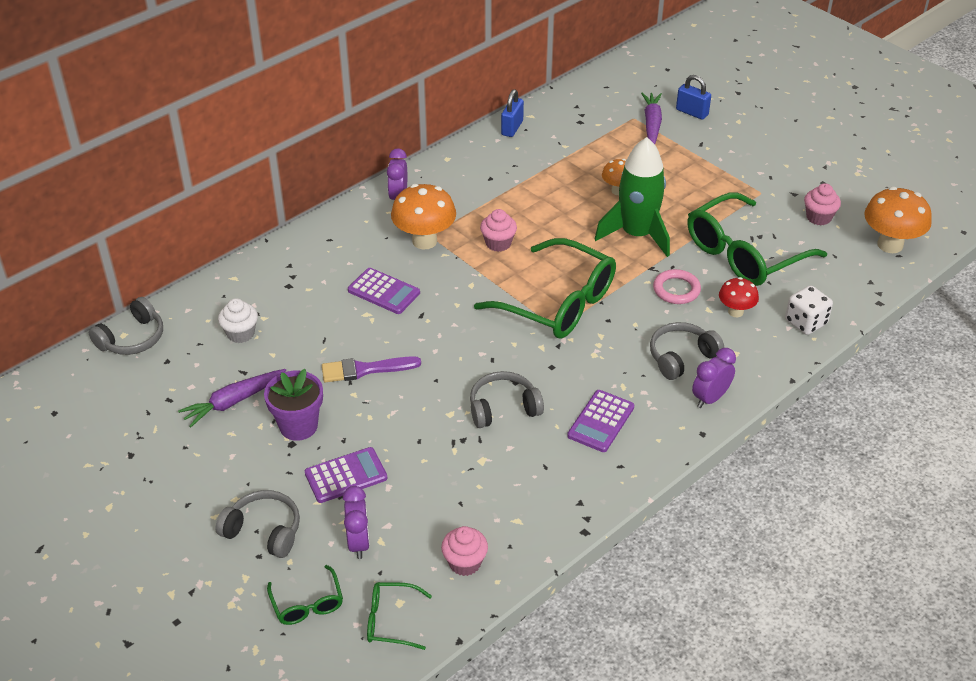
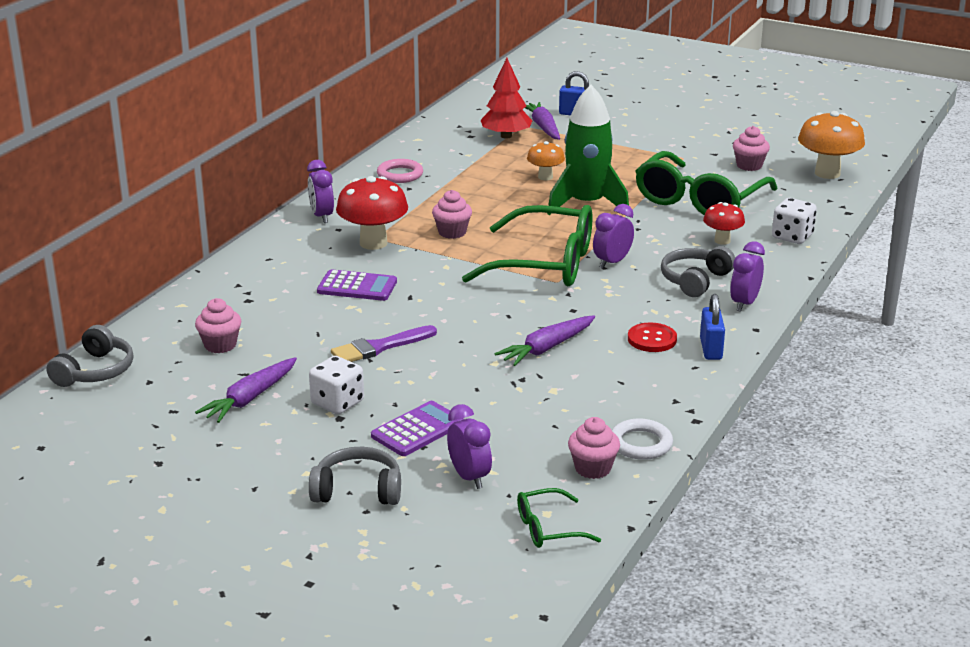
camera: 20 degrees left, 15 degrees down
(240, 333) = (220, 345): white cupcake -> pink cupcake
(298, 426) = (337, 403): purple flower pot -> white dice
(307, 604) = (448, 536): green glasses -> none
(424, 241) = (373, 243): orange mushroom -> red mushroom
(503, 408) = (546, 348): grey headphones -> purple carrot
(512, 128) = (405, 150): blue padlock -> blue padlock (711, 349)
(521, 545) = (640, 444): none -> white ring
(601, 421) = (652, 339): purple calculator -> red button
(611, 129) = (506, 136): none -> red tree
(618, 315) = (612, 262): none -> purple clock
(676, 290) = (654, 235): pink ring -> pink ring (400, 174)

